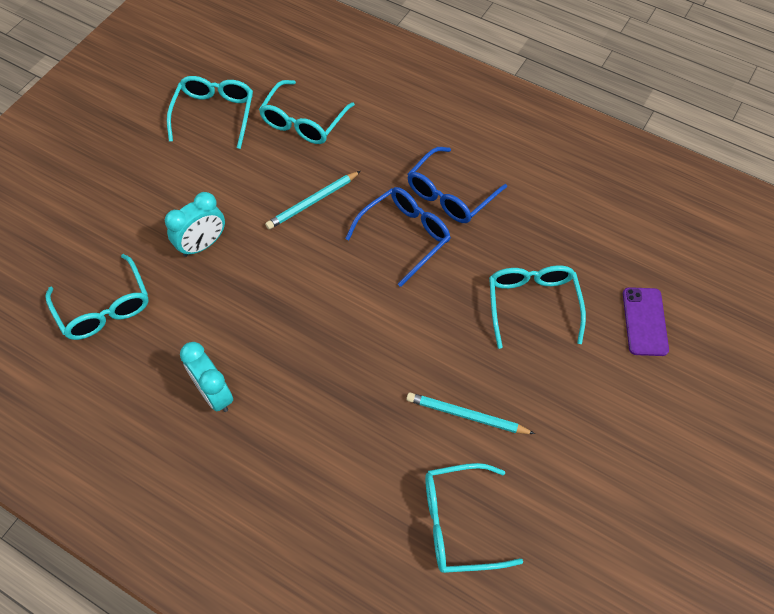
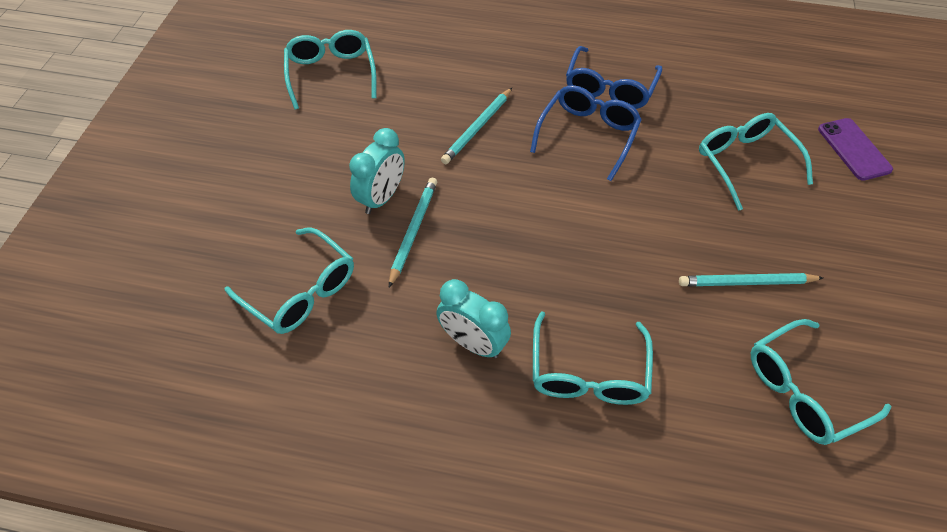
camera: 20 degrees left, 5 degrees down
(214, 283) = (413, 231): none -> turquoise pencil
(303, 122) = (428, 60): turquoise glasses -> turquoise glasses (588, 373)

